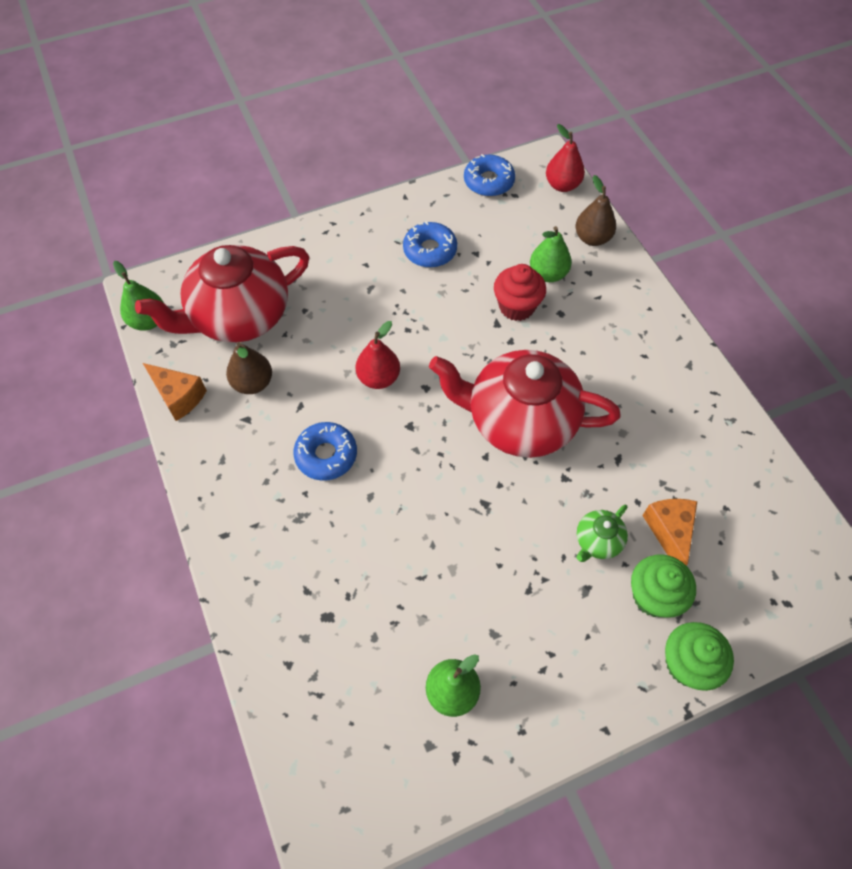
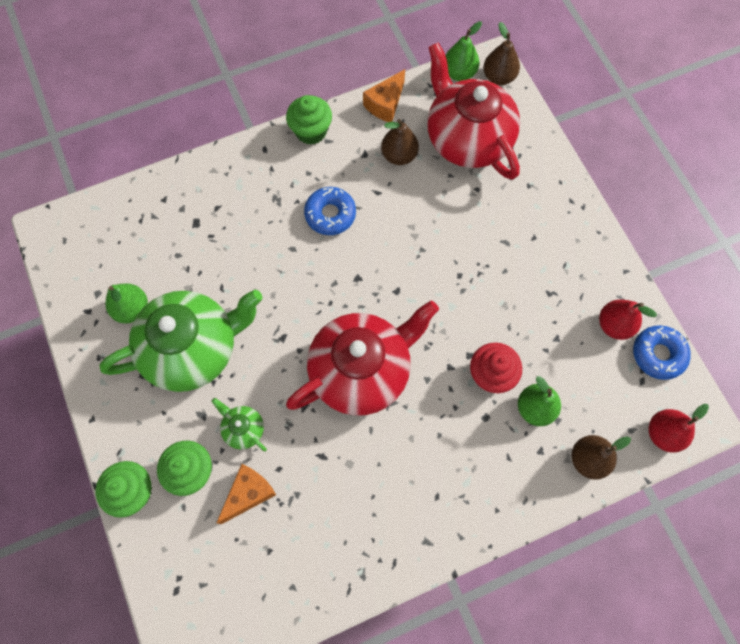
camera: 90 degrees right, 10 degrees up
(161, 284) = (498, 77): none -> brown pear
(205, 479) = (311, 131): none -> green cupcake
(378, 378) = (406, 252): red pear -> red pear (614, 325)
(430, 250) = (556, 295): blue donut -> none
(503, 606) = (193, 348): none -> green teapot
(519, 421) = (362, 370): red teapot -> red teapot turned 45 degrees clockwise
(669, 531) = (249, 493): orange cheese -> orange cheese turned 45 degrees counterclockwise

